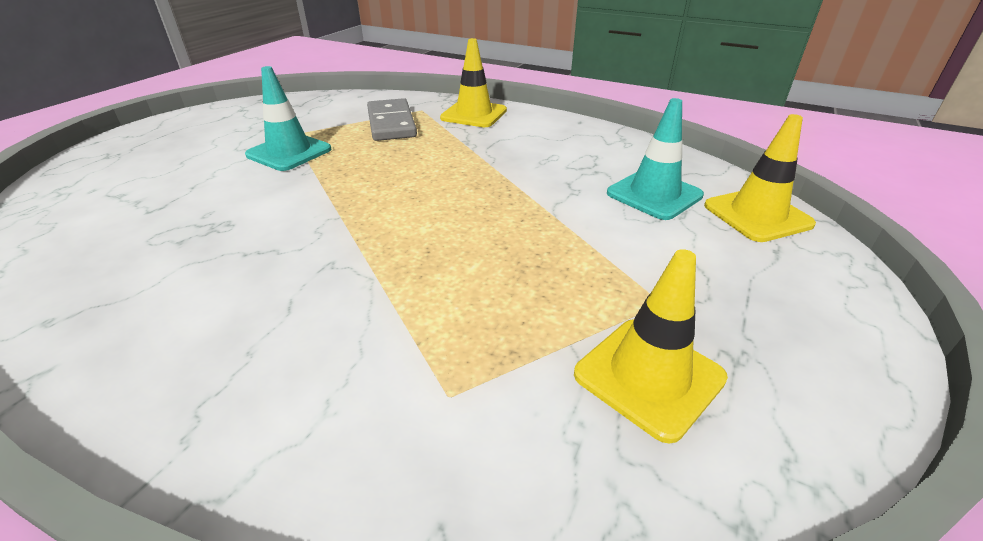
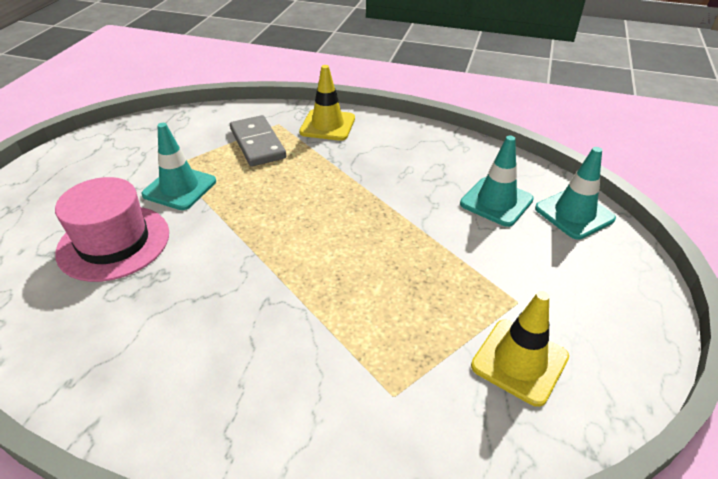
camera: 10 degrees left, 5 degrees up
(191, 191) = (114, 242): none -> pink hat
(757, 215) = (574, 214): yellow traffic cone -> turquoise traffic cone

